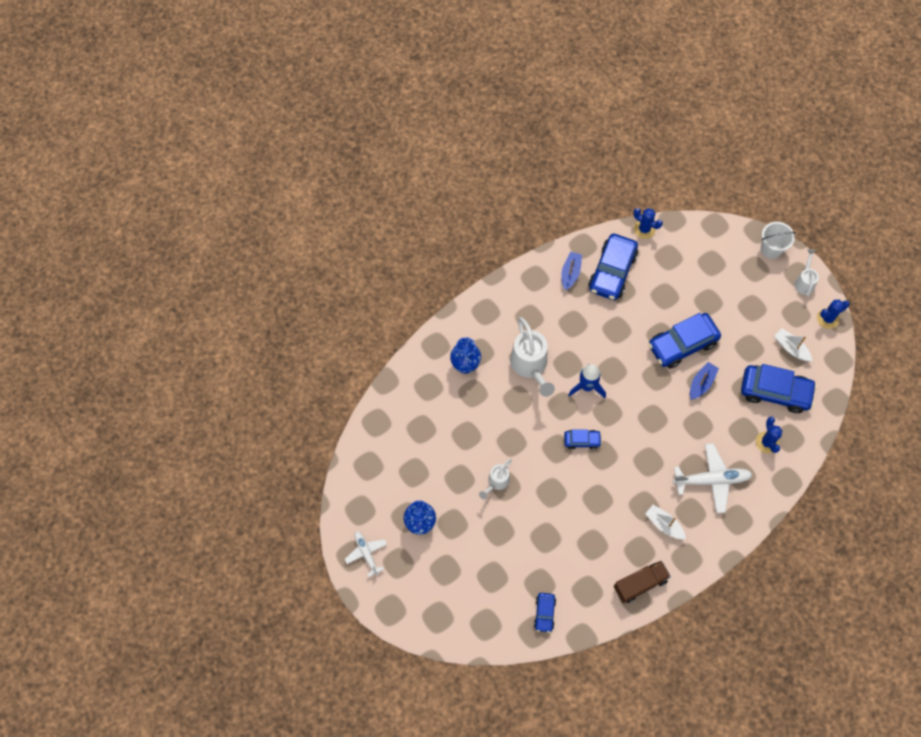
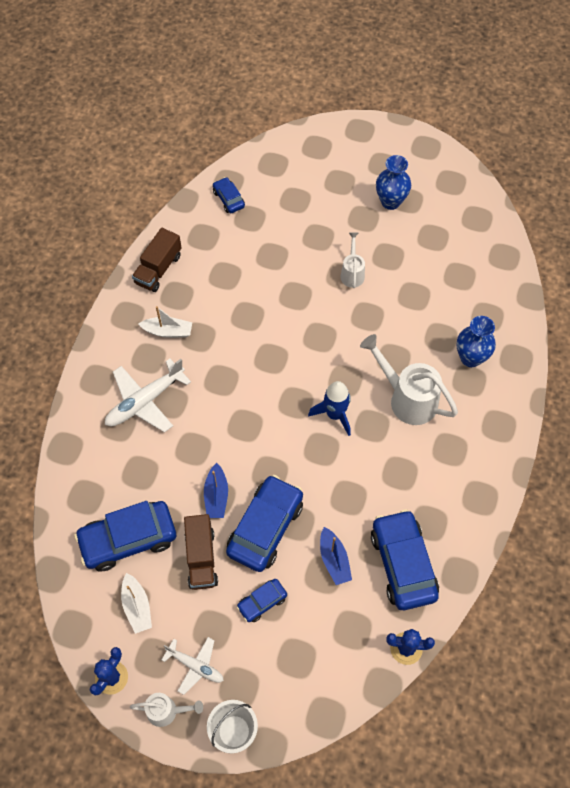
camera: 145 degrees right, 5 degrees down
(366, 553) = (415, 155): white plane -> white plane (195, 666)
(570, 273) = (447, 530): blue boat -> blue boat (334, 560)
(582, 440) = (301, 359): blue car -> blue car (262, 602)
(734, 351) = (201, 558): none -> brown truck
(767, 442) = (107, 476): blue cactus -> none
(791, 348) = (137, 606): white boat -> white boat turned 60 degrees clockwise
(804, 282) = (166, 711): white watering can -> white watering can turned 60 degrees counterclockwise

